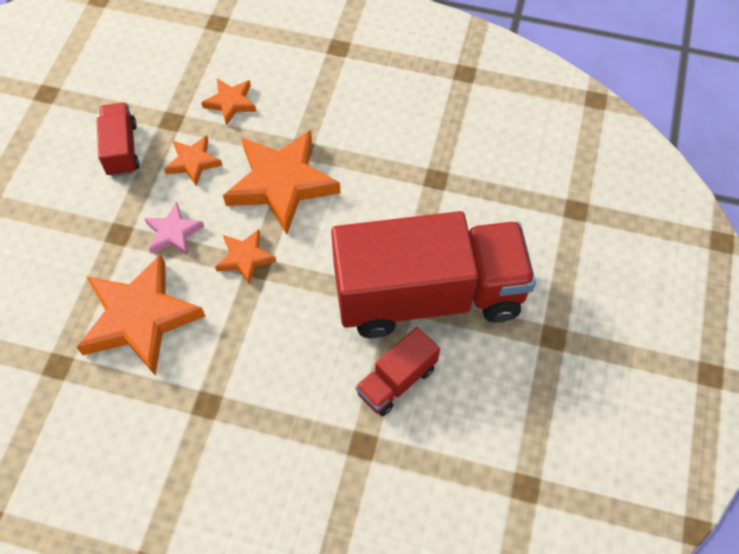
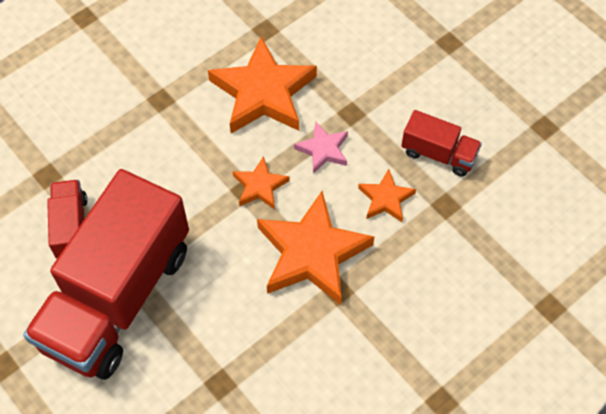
camera: 125 degrees right, 0 degrees up
(230, 102) = (434, 263): orange star -> none

